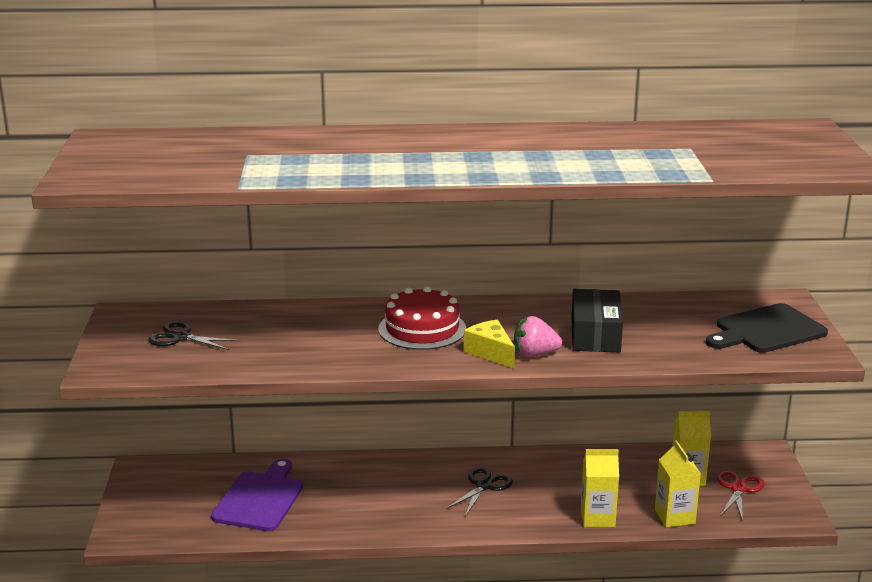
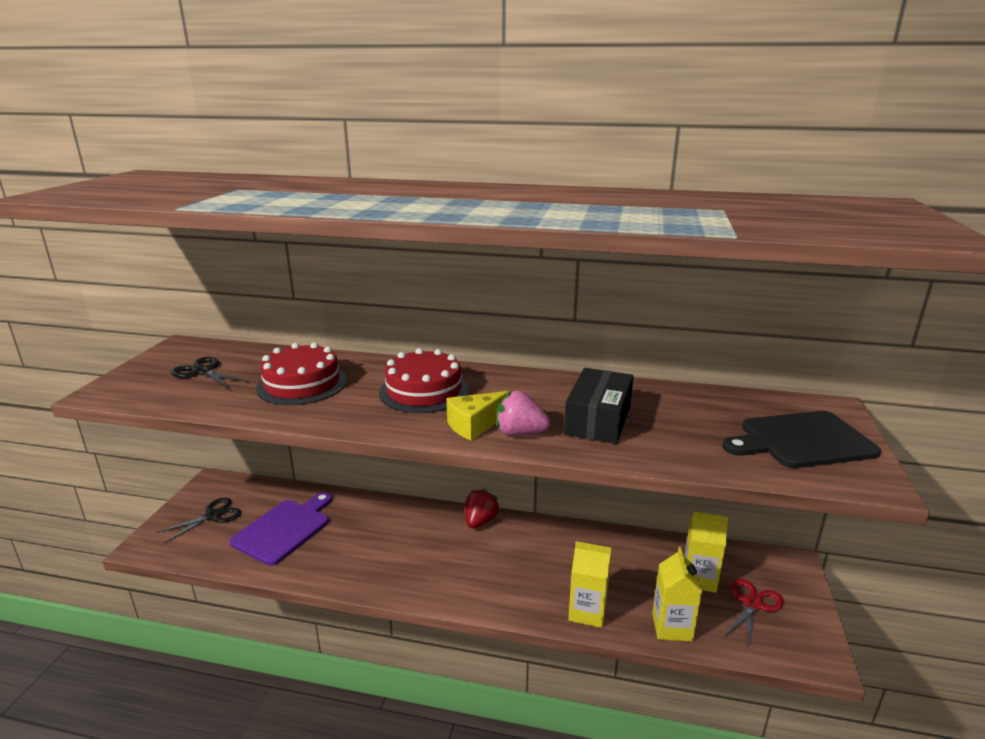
camera: 15 degrees right, 0 degrees up
(297, 337) = (302, 384): none -> red cake
(461, 461) = (480, 521): none -> red strawberry
(484, 486) = (489, 552): black scissors -> black scissors (213, 516)
(490, 353) = (474, 425): yellow cheese -> yellow cheese turned 105 degrees counterclockwise

